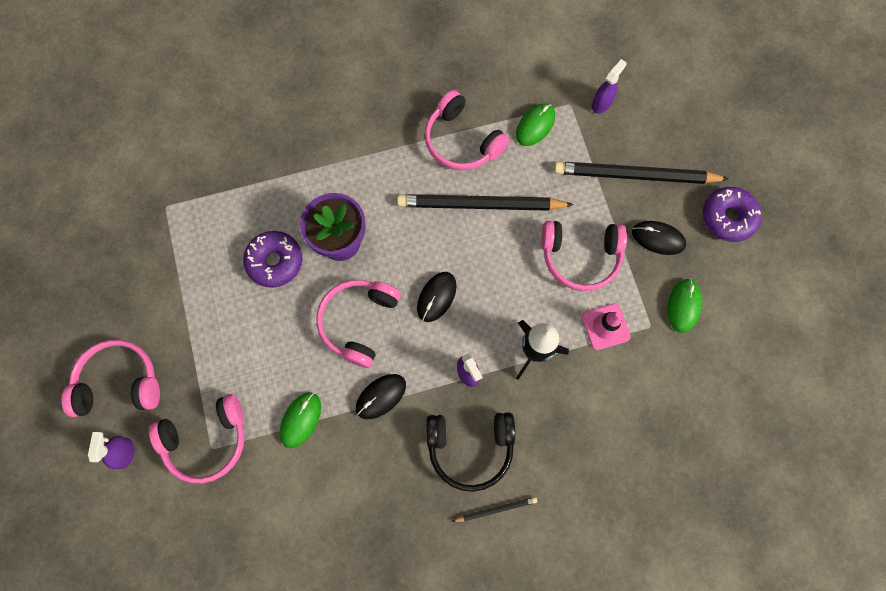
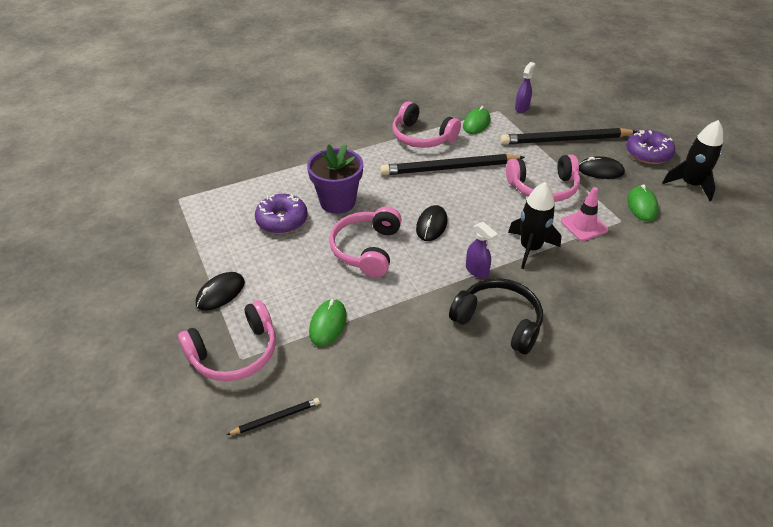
camera: 10 degrees left, 30 degrees down
(119, 383) = (140, 321): pink headphones -> none
(125, 452) = (148, 375): purple spray bottle -> none
(381, 396) = (401, 297): black mouse -> black mouse (220, 293)
(470, 447) = (498, 322): black headphones -> black headphones turned 135 degrees counterclockwise
(496, 509) = (541, 366): black pencil -> black pencil (276, 418)
(755, 280) = (690, 185): none -> black rocket

